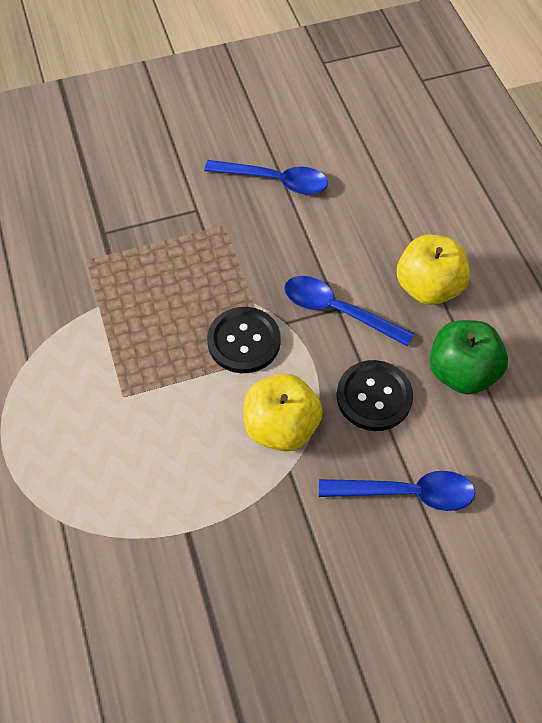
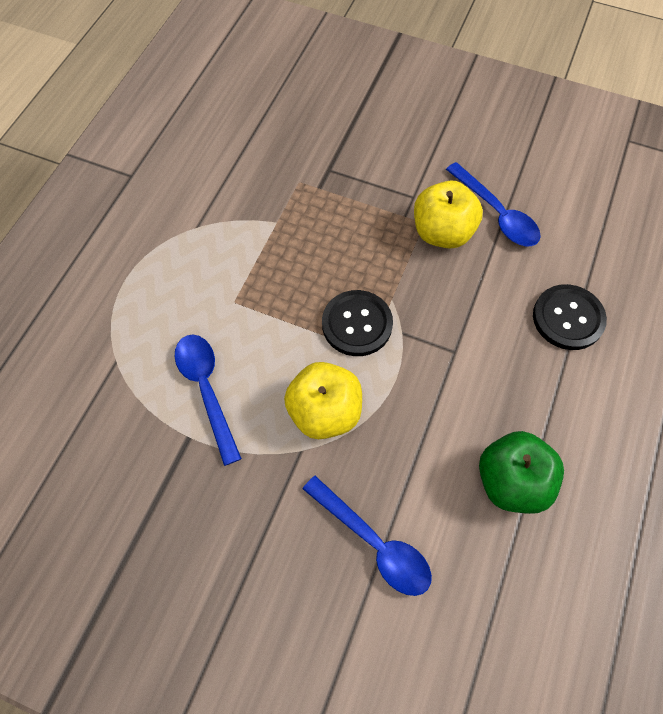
camera: 40 degrees right, 5 degrees up
(337, 311) = (452, 353): blue spoon -> blue spoon (206, 390)
(374, 397) = (419, 444): black button -> black button (568, 318)
(428, 287) = (548, 389): yellow apple -> yellow apple (442, 232)

